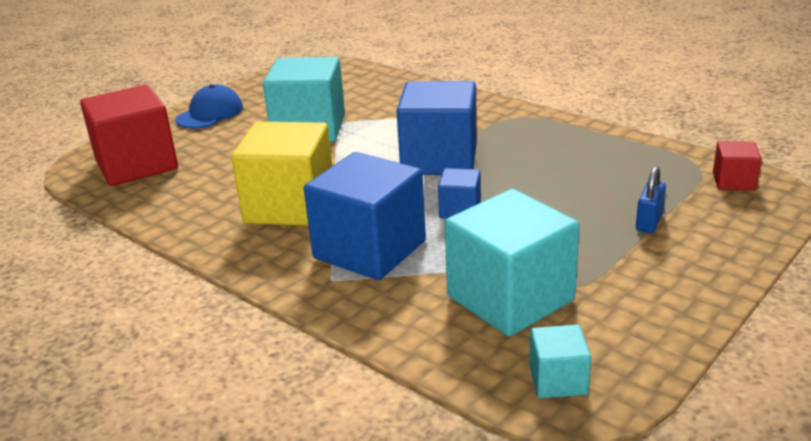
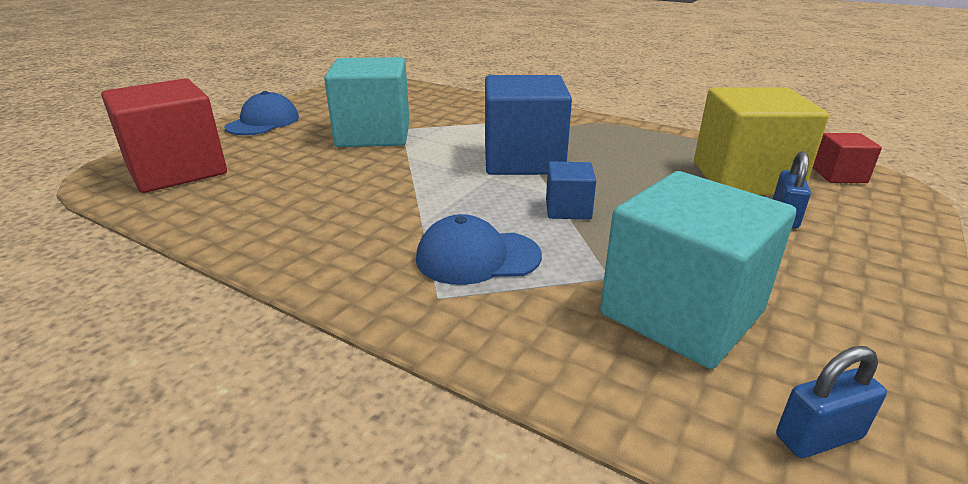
camera: 10 degrees left, 0 degrees up
(290, 206) = (366, 210): yellow cube -> yellow cube (744, 178)
(369, 250) = (477, 257): blue cube -> blue cap
(558, 380) = (818, 437): turquoise cube -> blue padlock

